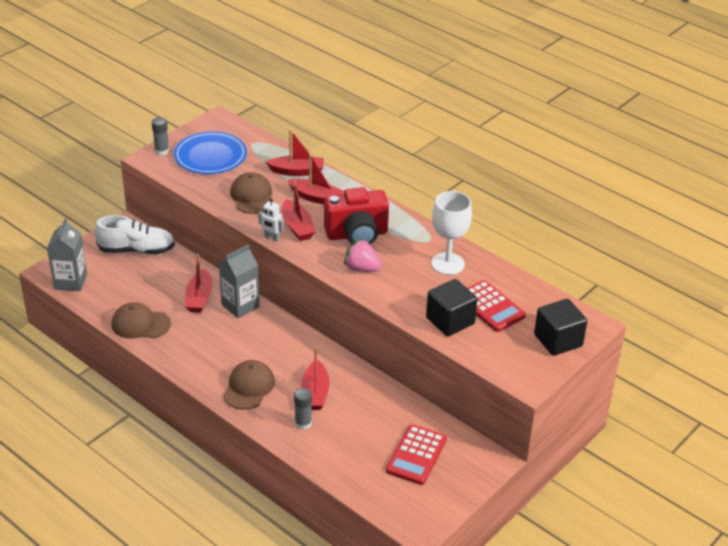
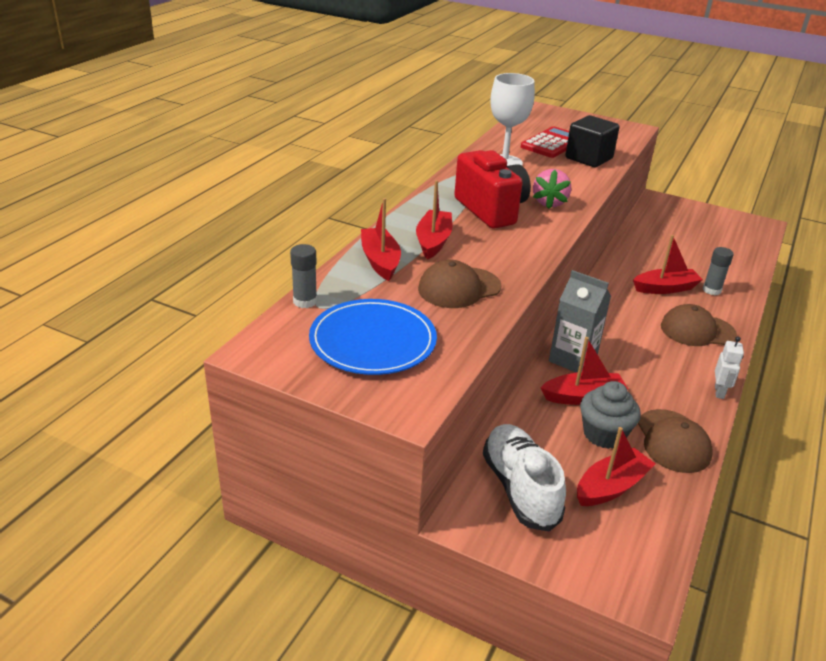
camera: 105 degrees left, 5 degrees down
(70, 282) = (645, 552): grey carton -> none
(161, 296) = (604, 434): none -> grey cupcake
(162, 151) = (379, 397): grey glue stick -> grey glue stick (305, 301)
(272, 238) = (538, 262): white robot -> white robot (719, 392)
(297, 227) = (503, 247): red boat -> red boat (611, 487)
(416, 455) = (687, 231): red calculator -> none
(558, 340) = (570, 119): black cube -> none

